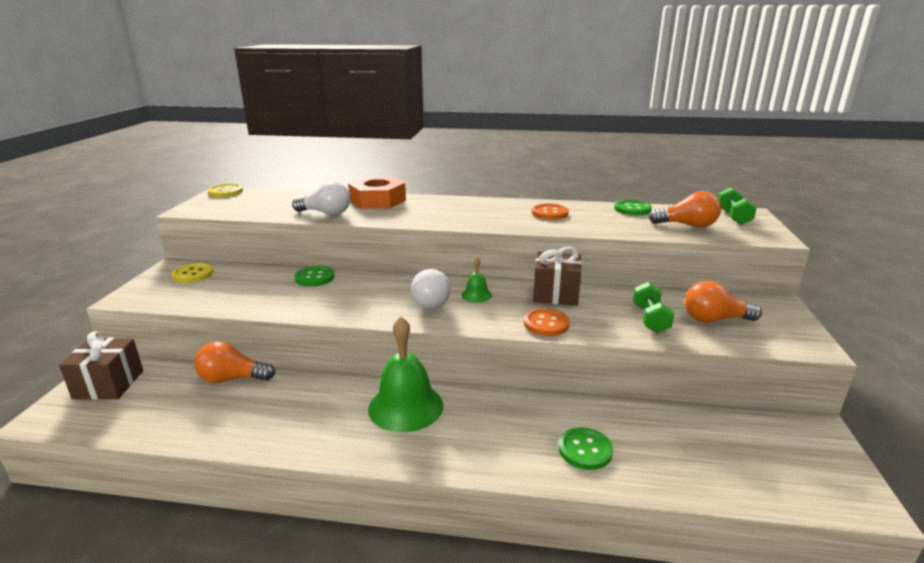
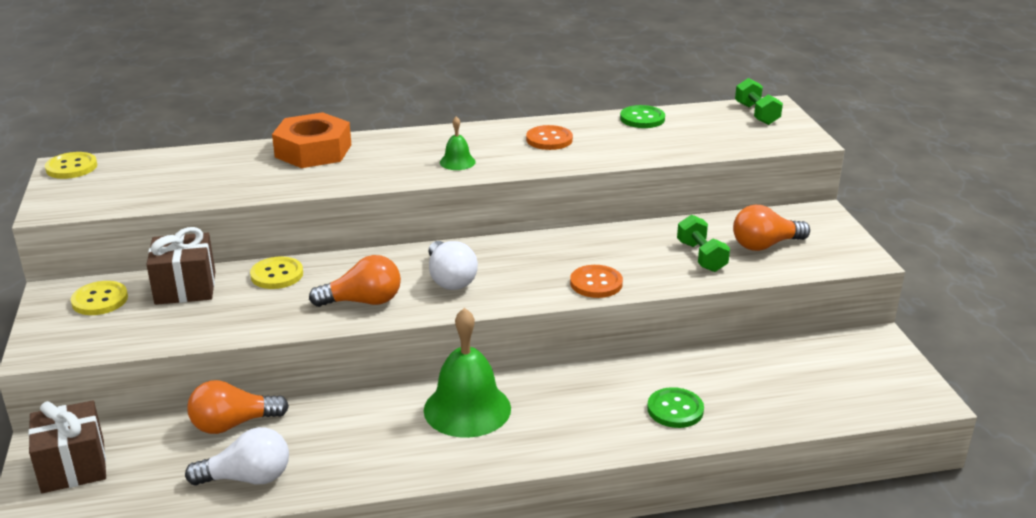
camera: 20 degrees left, 5 degrees up
(315, 278) = (277, 275): green button -> yellow button
(326, 213) = (261, 183): white light bulb -> white light bulb (247, 478)
(476, 295) = (497, 262): green bell -> green bell (457, 162)
(555, 294) = (587, 244): brown gift -> brown gift (185, 288)
(687, 225) = (712, 135): orange light bulb -> orange light bulb (363, 301)

